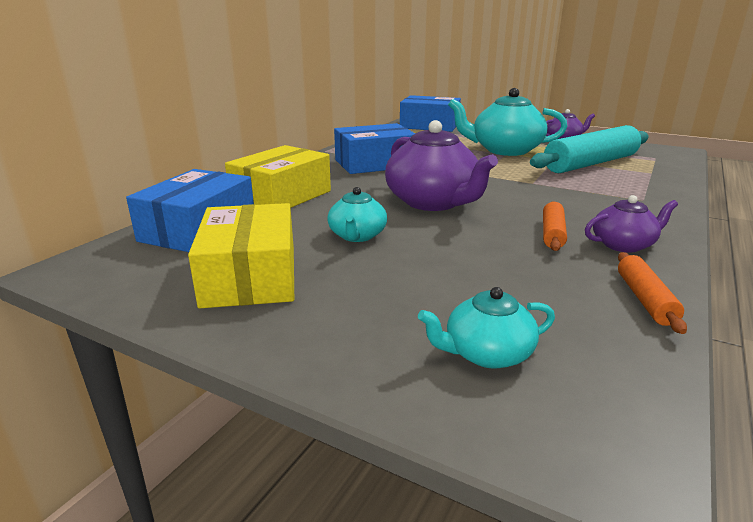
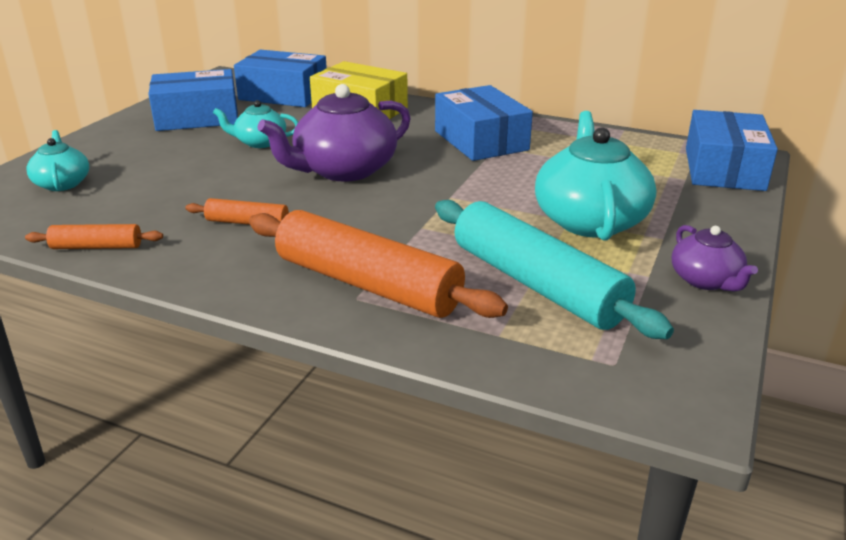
camera: 85 degrees right, 5 degrees up
(250, 276) = (197, 117): yellow box -> blue box
(623, 196) = (368, 284): none -> orange rolling pin
(623, 244) = (209, 257): purple teapot -> none

